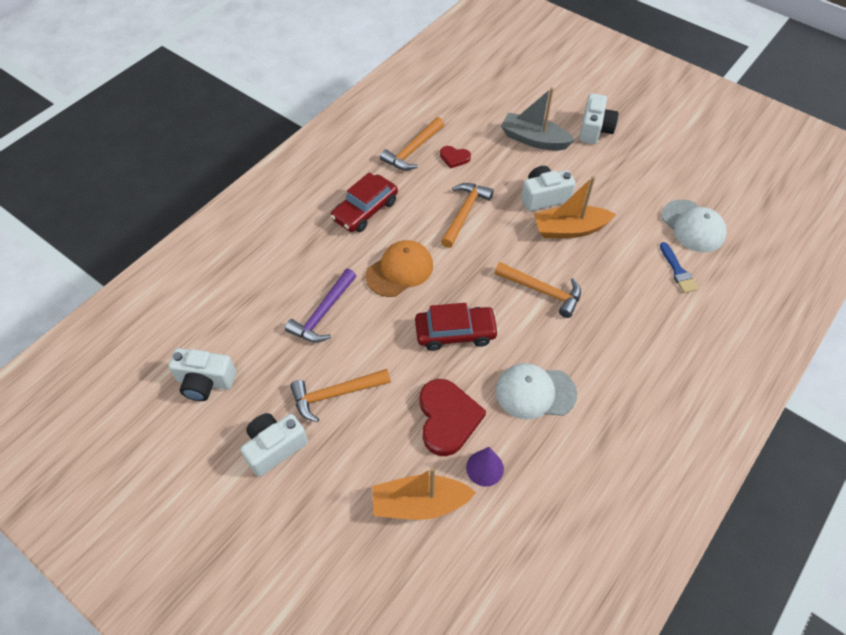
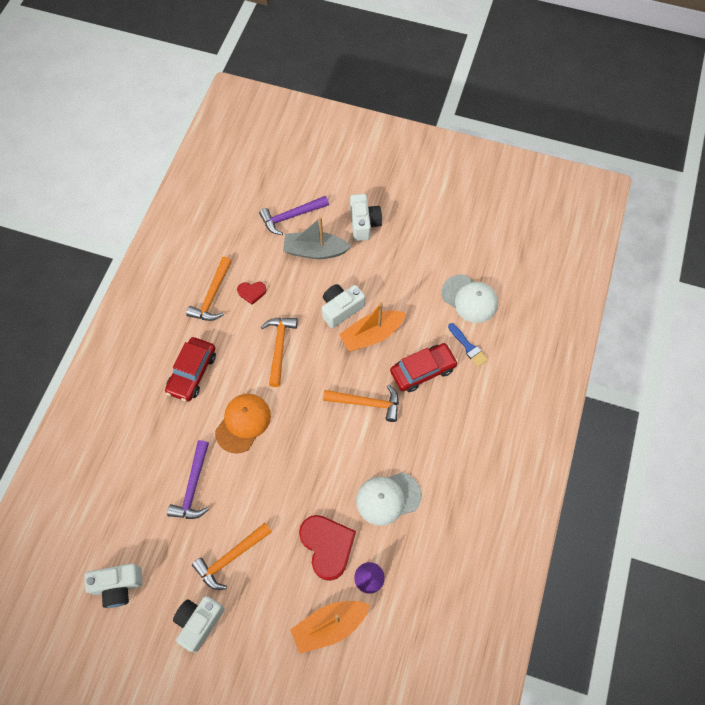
camera: 20 degrees left, 10 degrees up
(455, 332) = (308, 466): red car -> red car (422, 370)
(519, 105) = (291, 216): none -> purple hammer

